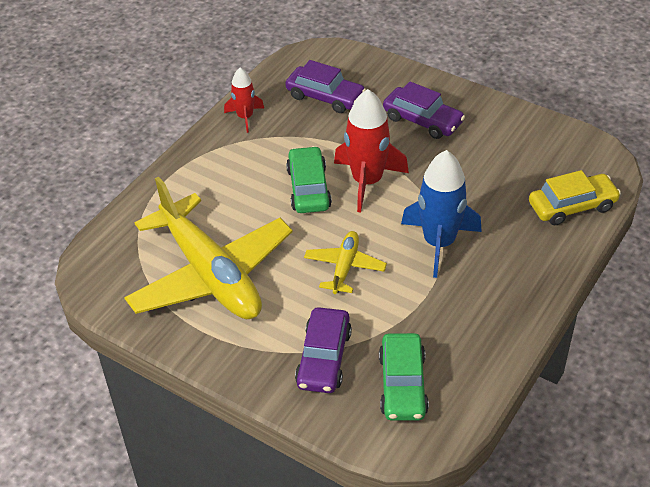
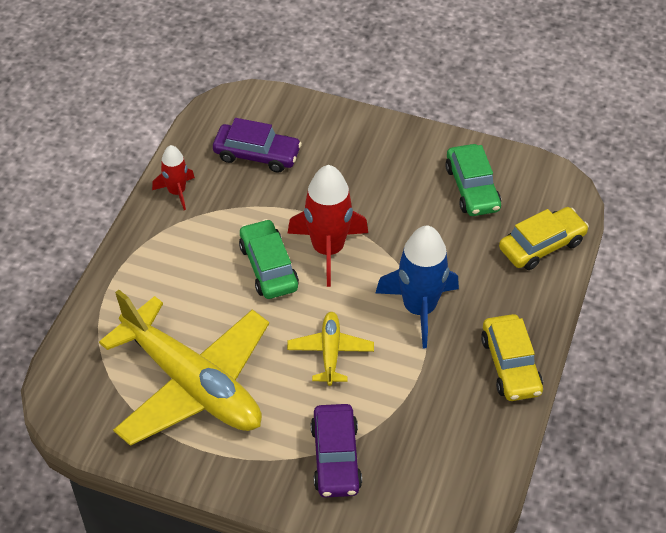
camera: 15 degrees left, 5 degrees up
(402, 385) = (421, 472): green car -> green car (472, 188)
(422, 120) = (367, 168): purple car -> none
(515, 305) = (510, 365): none -> yellow car

